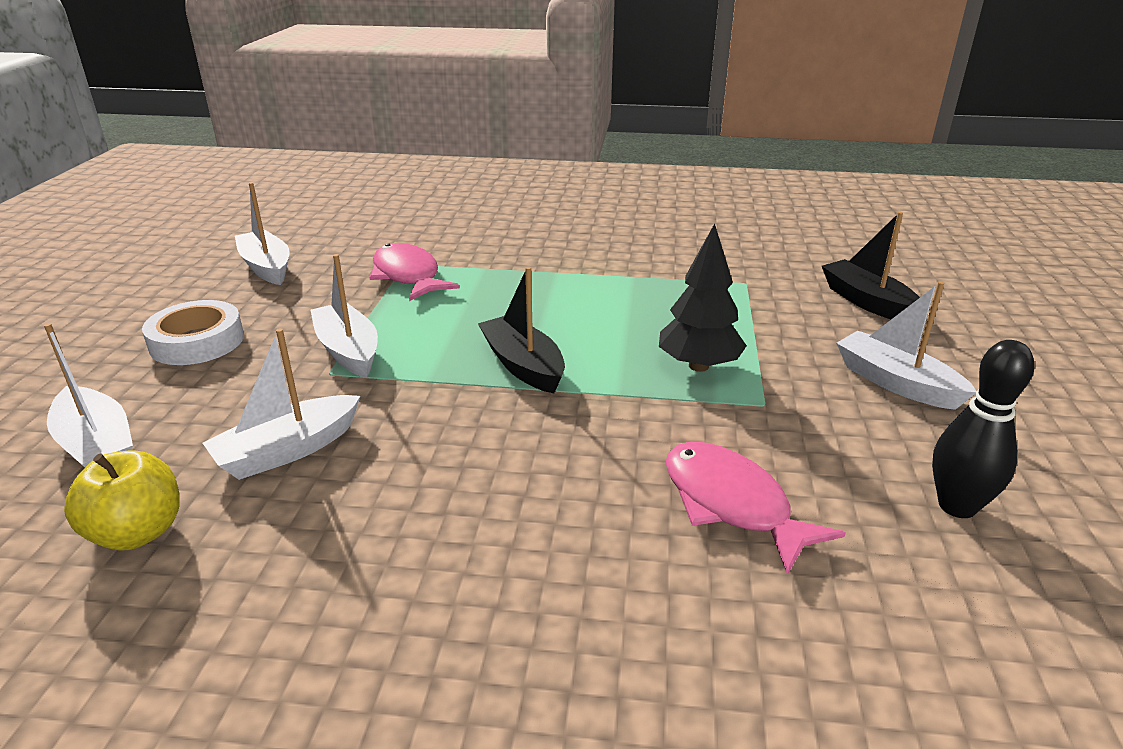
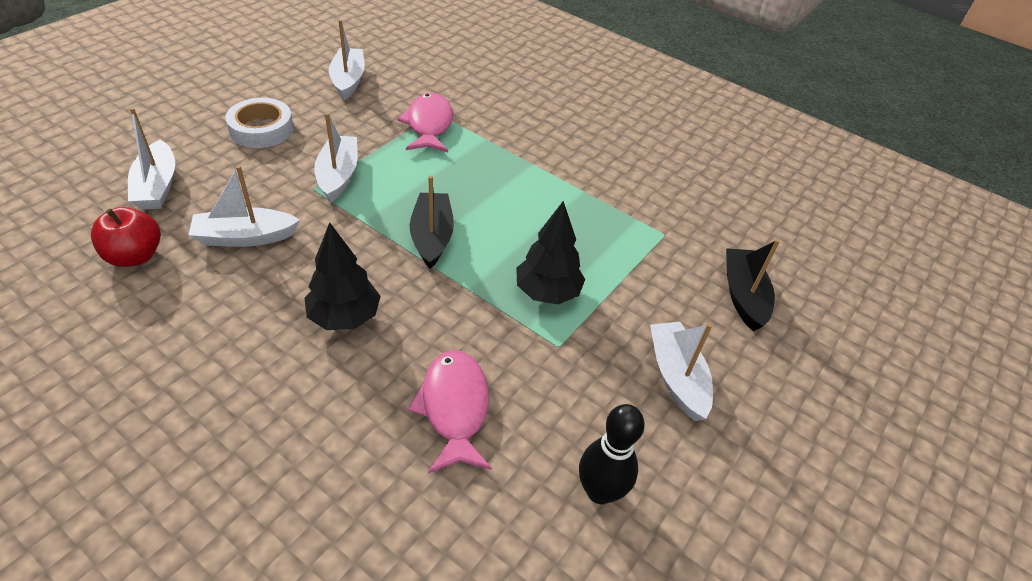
camera: 25 degrees right, 15 degrees up
(138, 532) = (135, 256): yellow apple -> red apple
(507, 476) = (344, 317): none -> black tree

